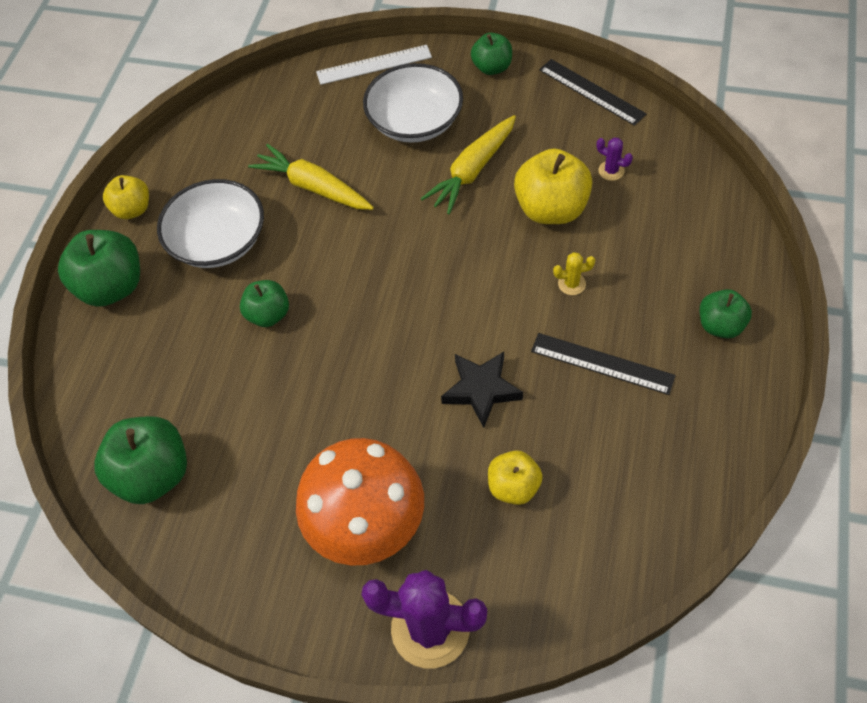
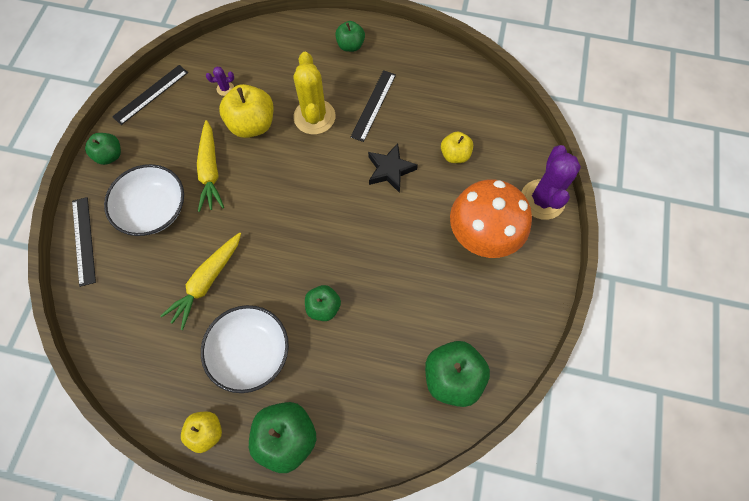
camera: 95 degrees left, 10 degrees up
(374, 64) = (83, 240): white ruler -> black ruler
(472, 171) = (210, 171): yellow carrot -> yellow carrot turned 45 degrees clockwise
(571, 284) = (314, 117): yellow cactus -> yellow cactus, size x2.35
(611, 171) = (225, 88): purple cactus -> purple cactus turned 45 degrees clockwise

